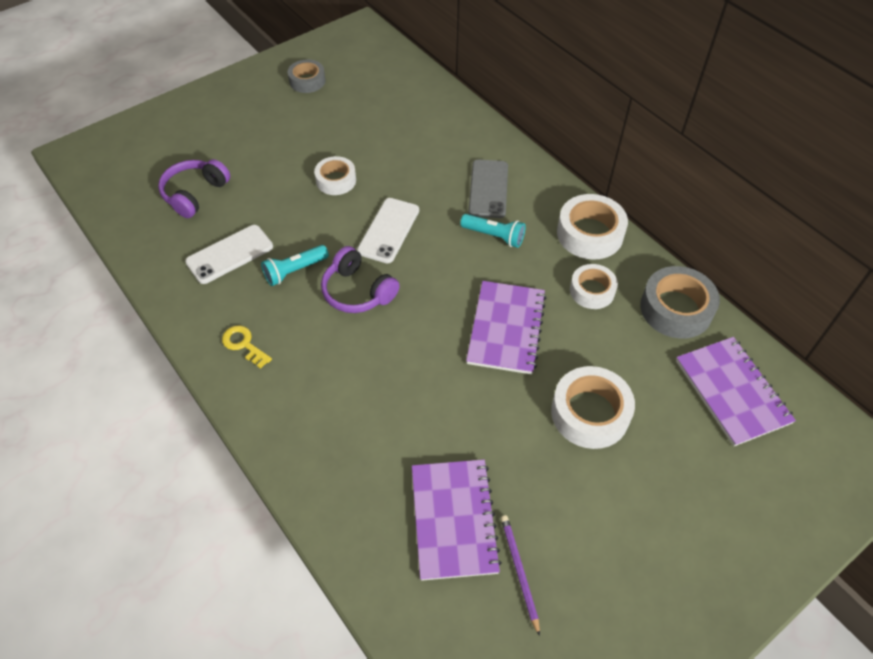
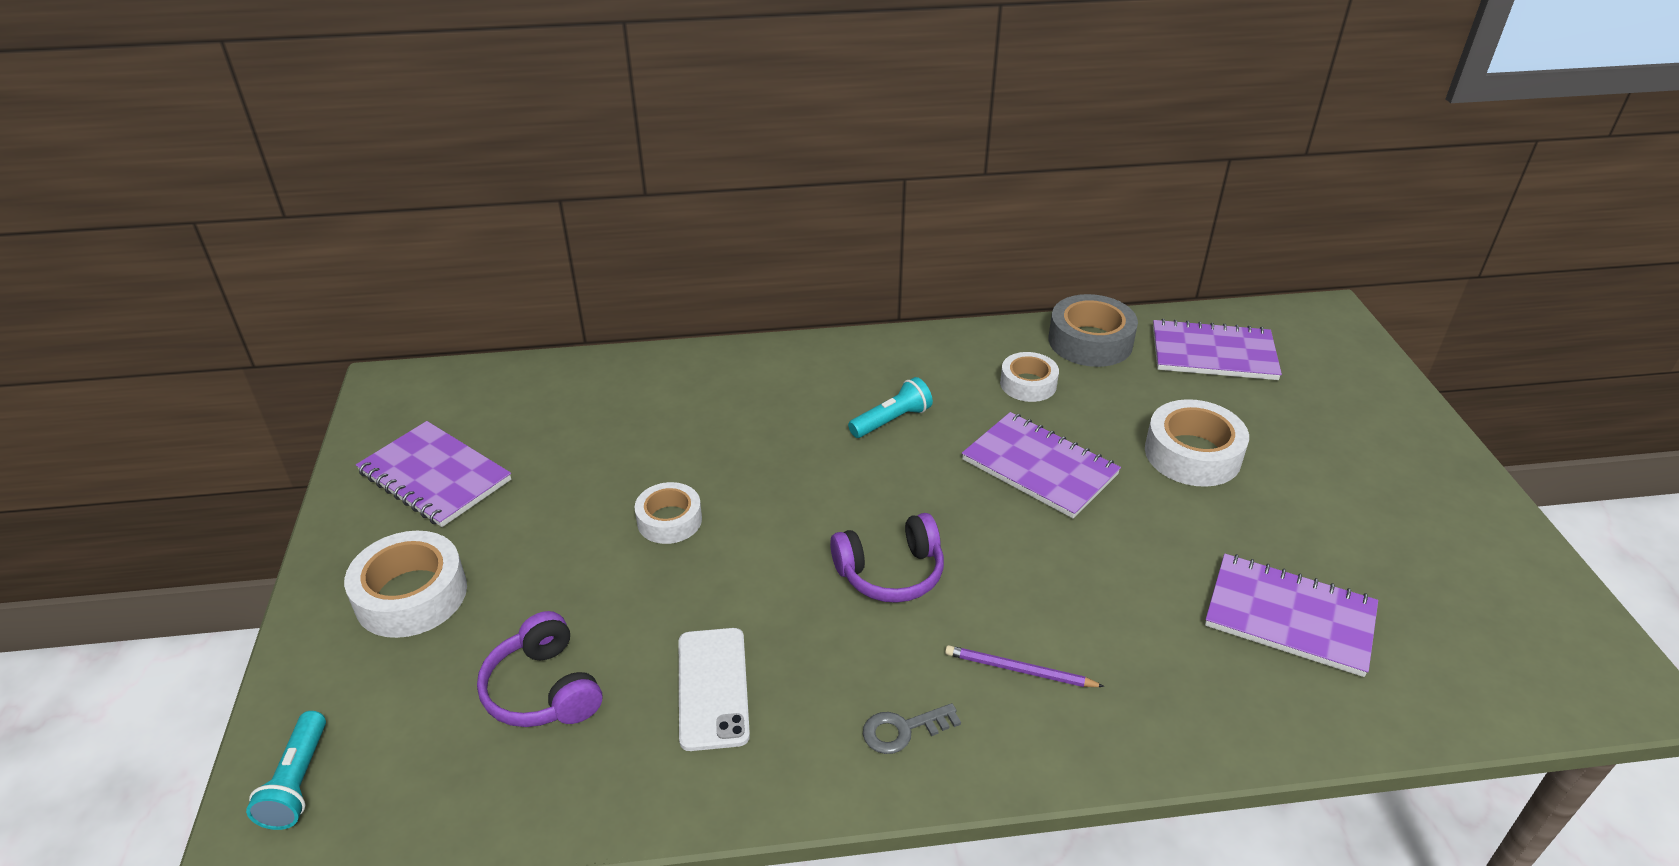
camera: 60 degrees left, 15 degrees down
(244, 344) = (903, 730): yellow key -> grey key
(295, 271) = (805, 624): turquoise flashlight -> turquoise flashlight (298, 782)
(307, 81) = (435, 476): grey tape -> purple notebook
(388, 230) = (807, 504): white phone -> none
(488, 189) = (812, 395): grey phone -> none
(519, 571) = (1375, 589): purple pencil -> purple pencil (1019, 670)
(590, 234) = (945, 351): white tape -> white tape (411, 595)

